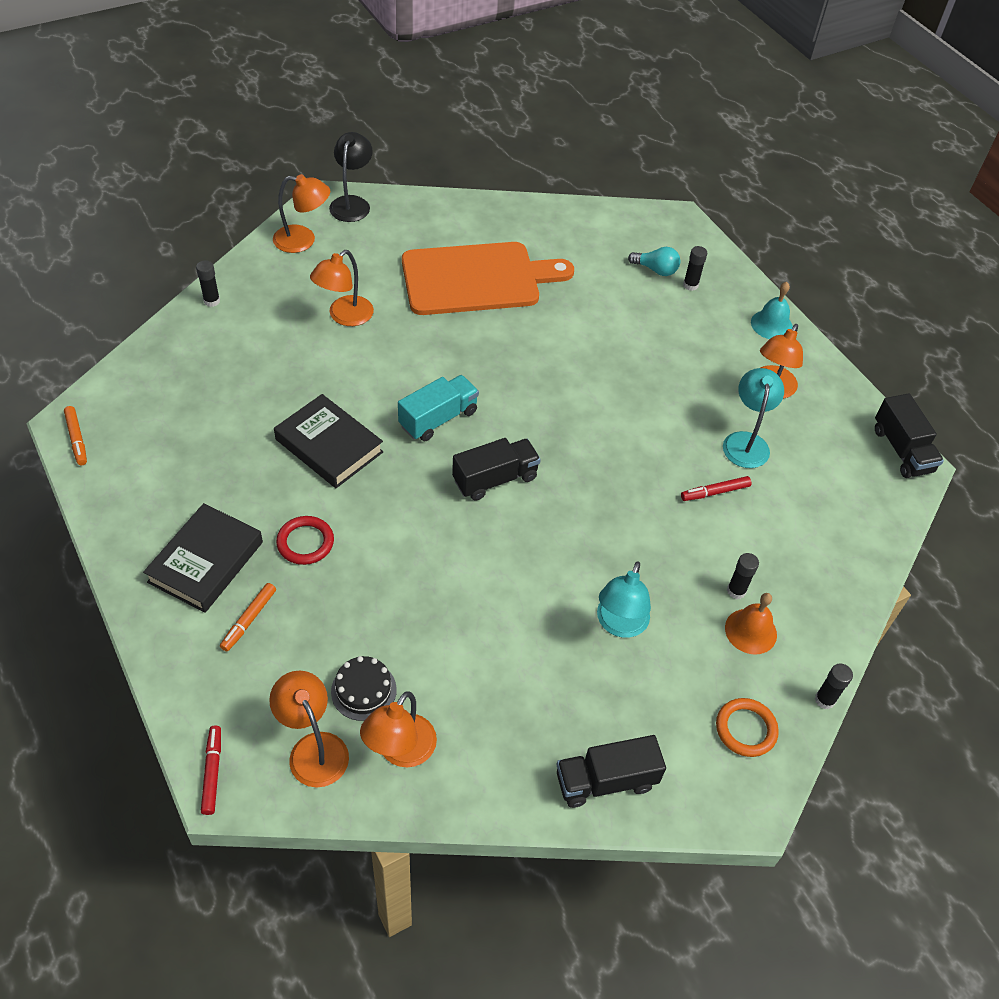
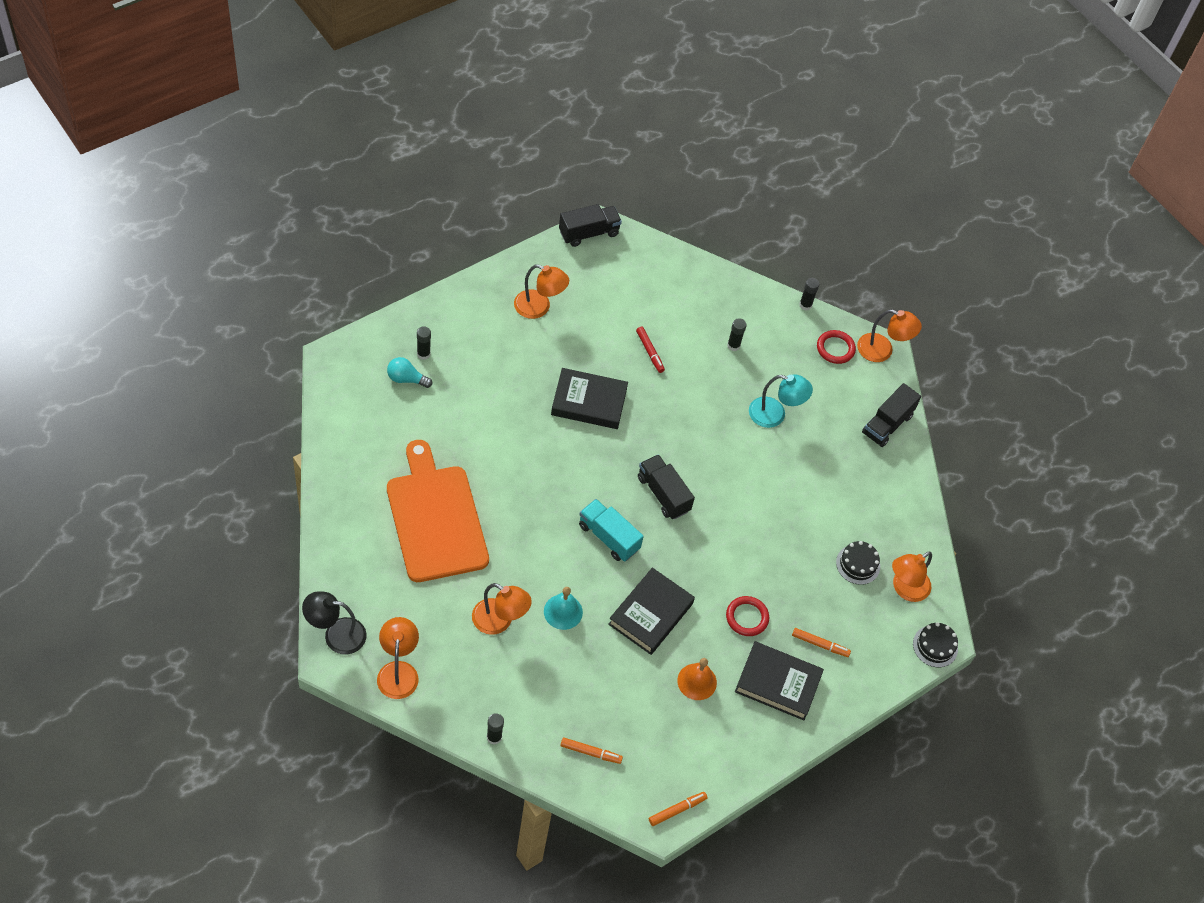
camera: 100 degrees left, 5 degrees up
(170, 373) = (591, 752): none -> orange marker
(212, 772) = (935, 646): red marker -> black cake
(400, 751) = (895, 538): orange lamp -> orange lamp (882, 351)
(606, 781) = (887, 424): black truck -> black truck turned 60 degrees clockwise
(632, 421) = (589, 402): none -> black book
(656, 270) = (406, 379): turquoise light bulb -> turquoise light bulb turned 90 degrees counterclockwise
(745, 729) = (835, 348): orange ring -> red ring
(746, 442) = (597, 328): turquoise lamp -> none
(750, 631) = (763, 340): orange bell -> orange bell (697, 681)
(771, 324) = (465, 300): turquoise bell -> turquoise bell (563, 611)

